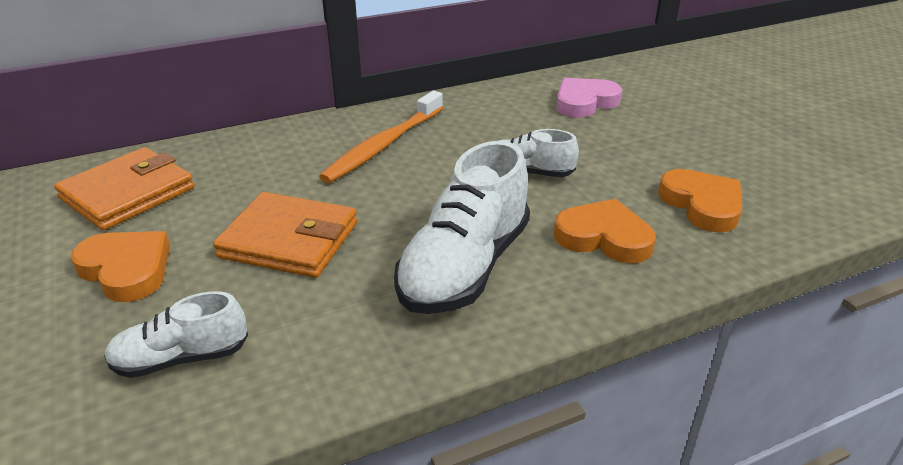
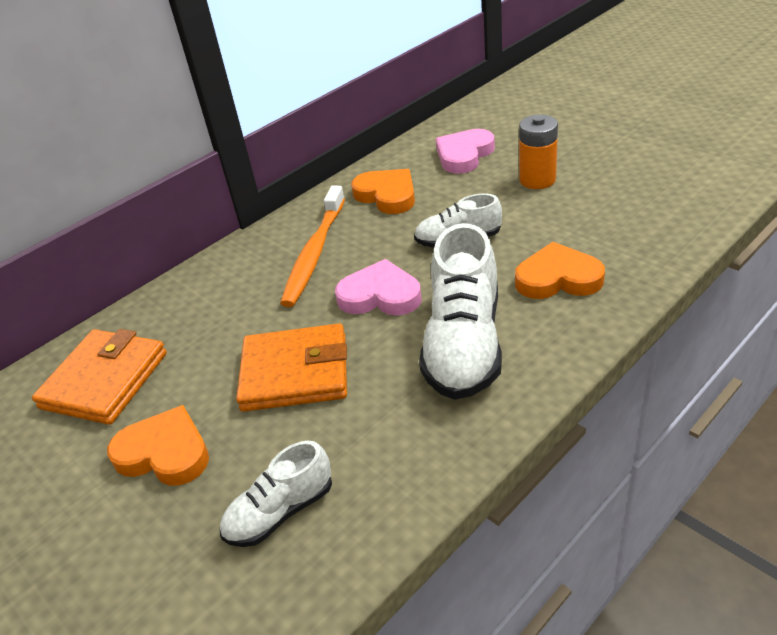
camera: 15 degrees left, 5 degrees up
(416, 199) = (380, 295): none -> pink heart
(644, 143) = (537, 180): none -> orange battery
(702, 205) = (616, 223): orange heart -> orange heart (387, 195)

